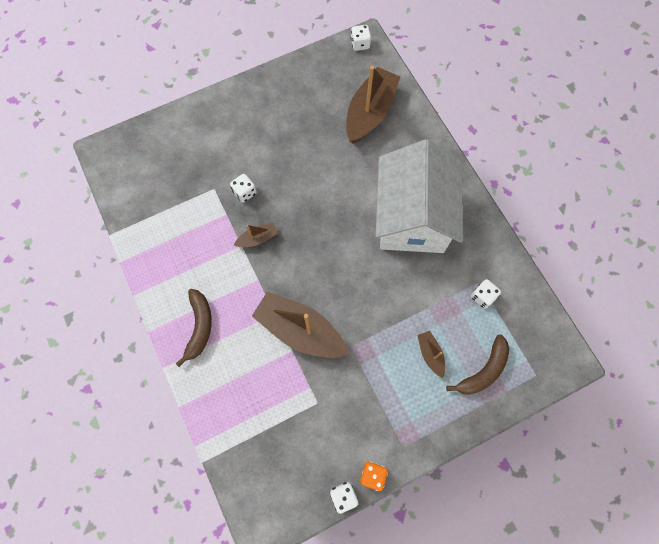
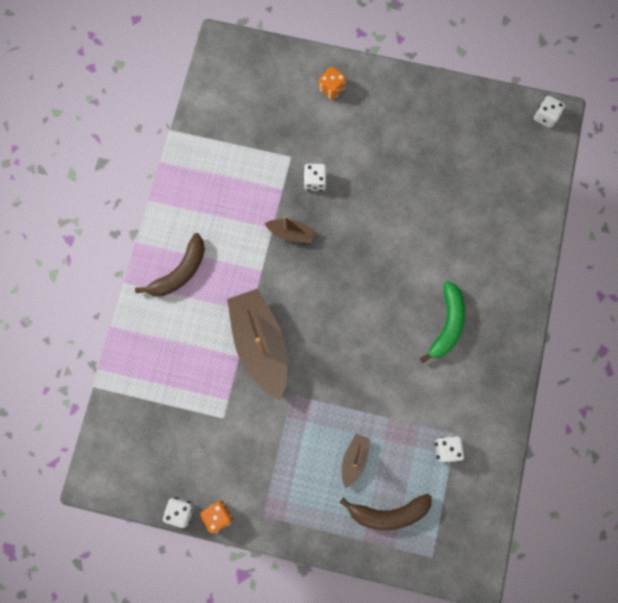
camera: 40 degrees right, 5 degrees up
(205, 124) = (331, 88): none -> orange dice
(370, 112) = (495, 193): brown boat -> none
(412, 217) = (447, 325): white house -> green banana

